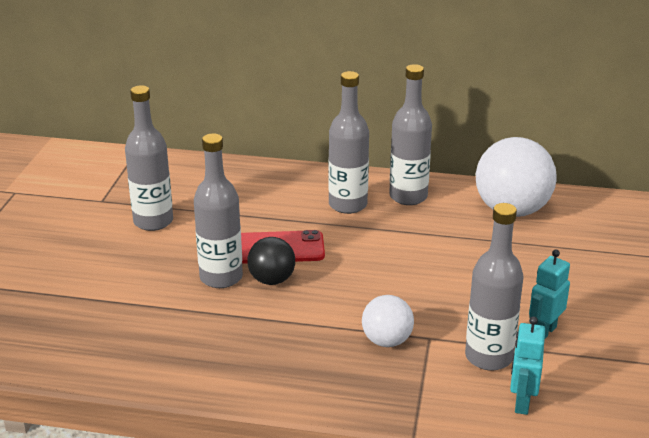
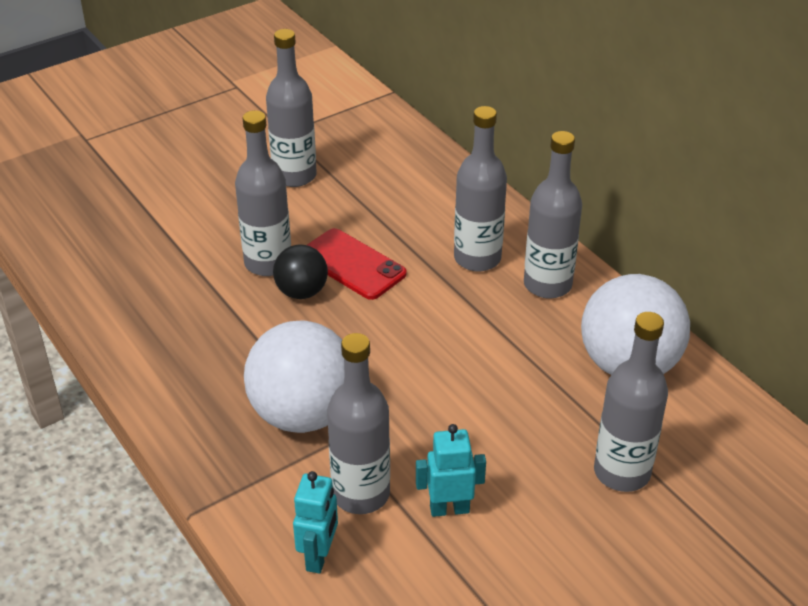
camera: 45 degrees right, 10 degrees up
(387, 341) = (303, 414): white ball -> white ball, size x1.82
(521, 403) = (319, 556): turquoise robot -> turquoise robot turned 135 degrees clockwise
(590, 260) = (622, 472): none -> grey bottle

